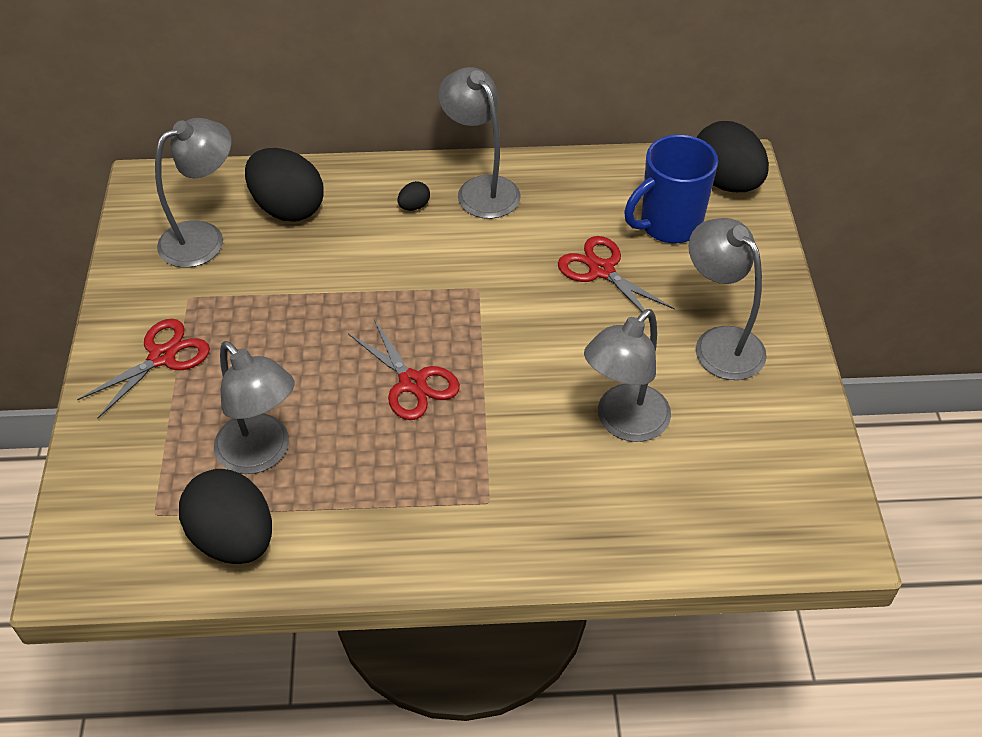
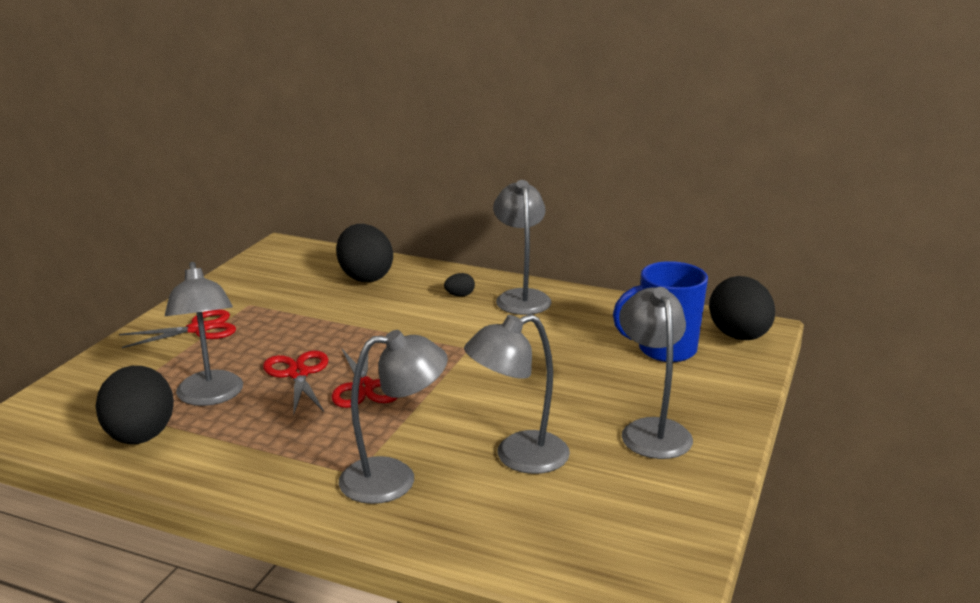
camera: 25 degrees right, 25 degrees down
(204, 238) = (291, 279): grey lamp -> grey lamp (394, 479)
(601, 270) = (581, 362): red scissors -> red scissors (298, 374)

